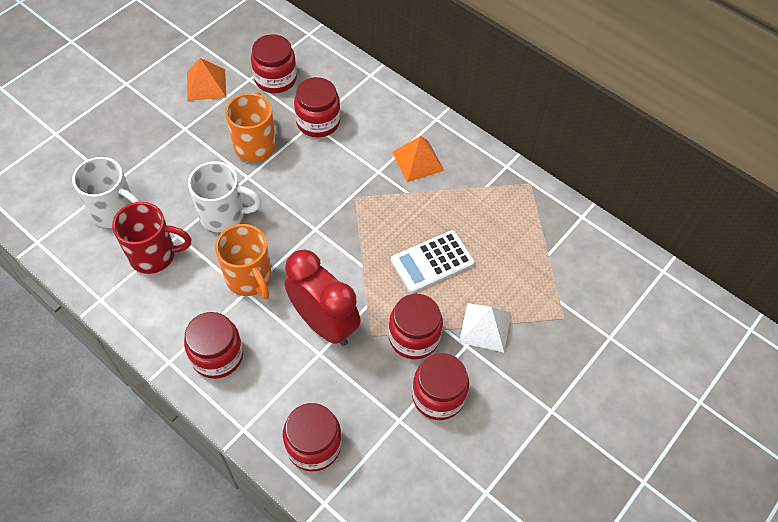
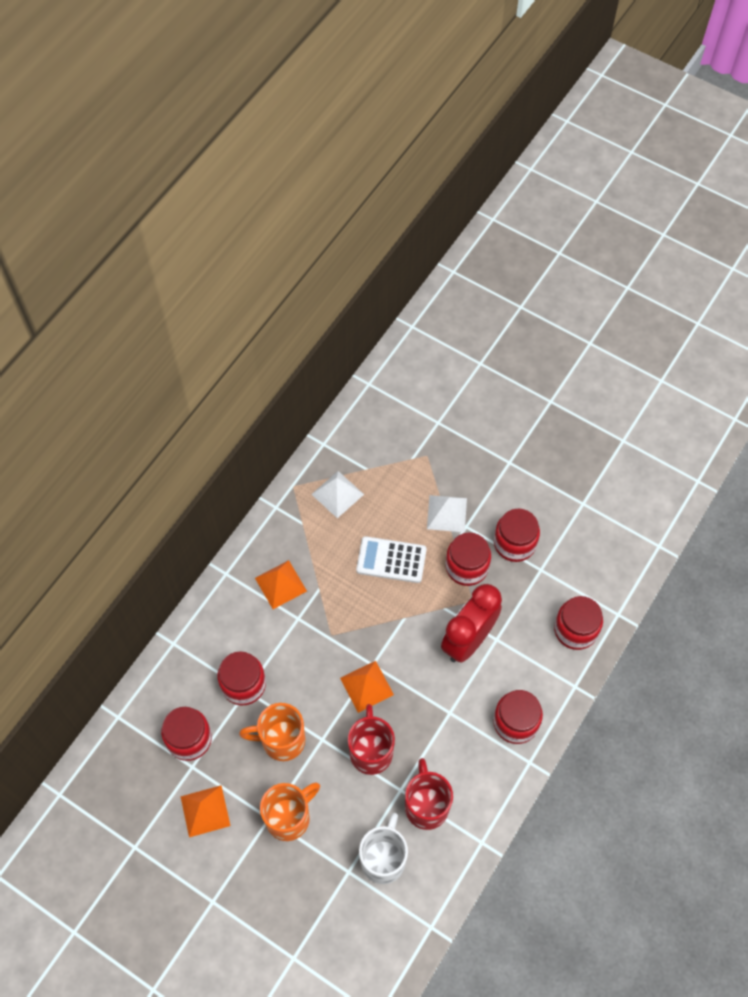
camera: 95 degrees left, 5 degrees up
(224, 215) = (371, 751): white mug -> red mug
(249, 279) = (435, 712): orange mug -> orange mug (289, 817)
(293, 220) = (366, 686): none -> orange pyramid
(432, 262) = (391, 560): white calculator -> white calculator turned 135 degrees clockwise
(518, 222) = (337, 494): none -> white pyramid

